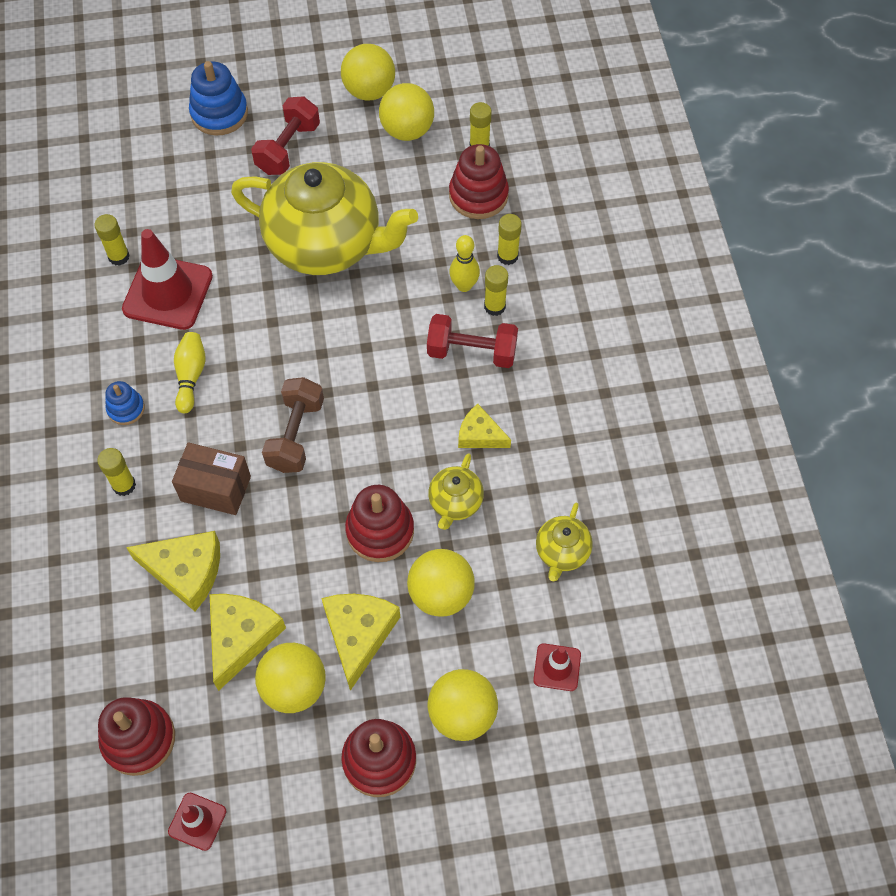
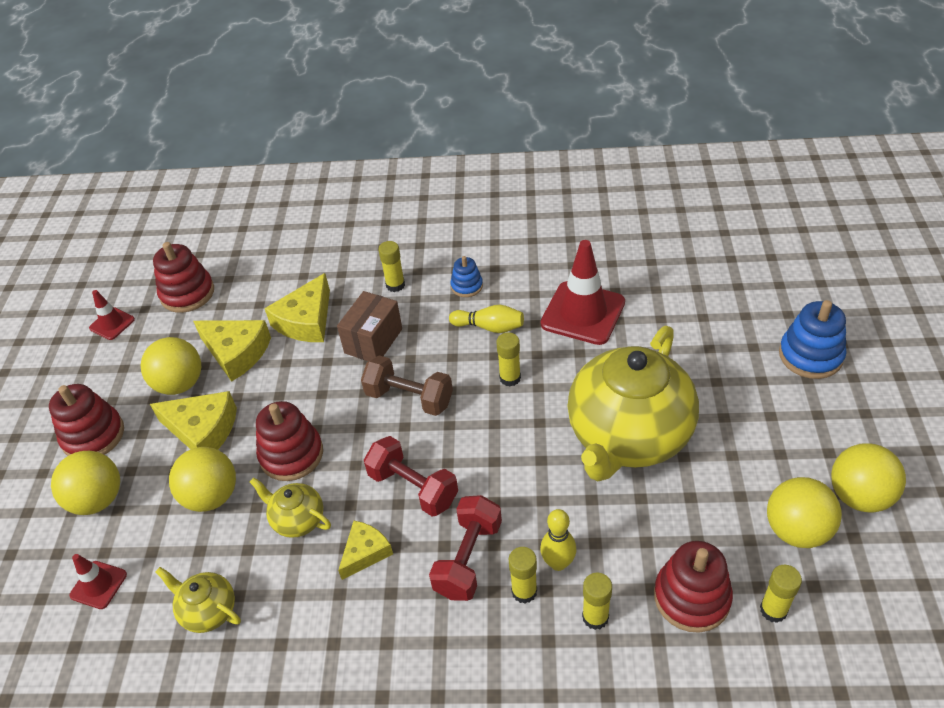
camera: 105 degrees right, 15 degrees down
(119, 256) = (627, 281): yellow glue stick -> yellow glue stick (510, 378)
(288, 148) = (763, 411): red dumbbell -> red dumbbell (413, 488)

